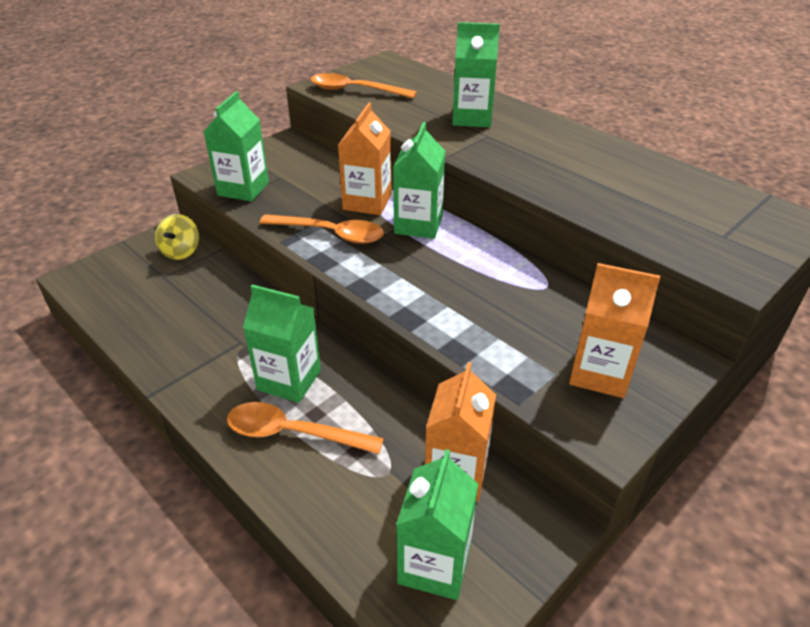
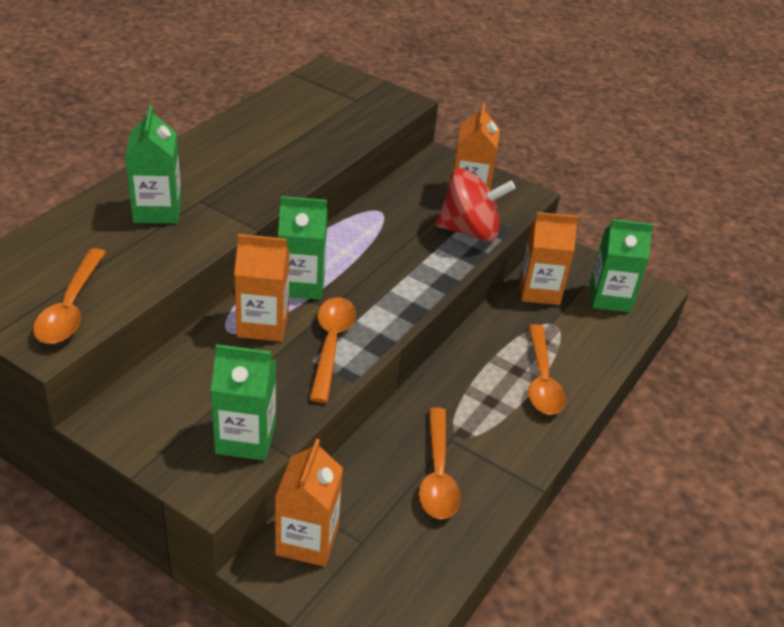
camera: 105 degrees left, 0 degrees up
(181, 251) = (307, 540): yellow spinning top -> orange carton
(204, 326) = (438, 474): none -> orange spoon
(289, 380) = (487, 393): green carton -> none
(509, 357) = (470, 231): none -> red spinning top

